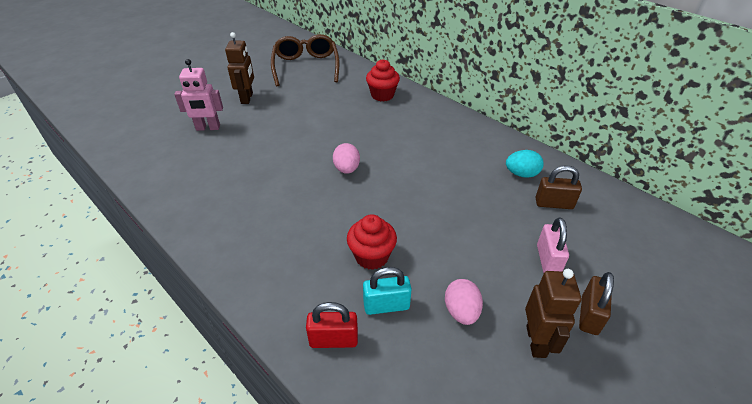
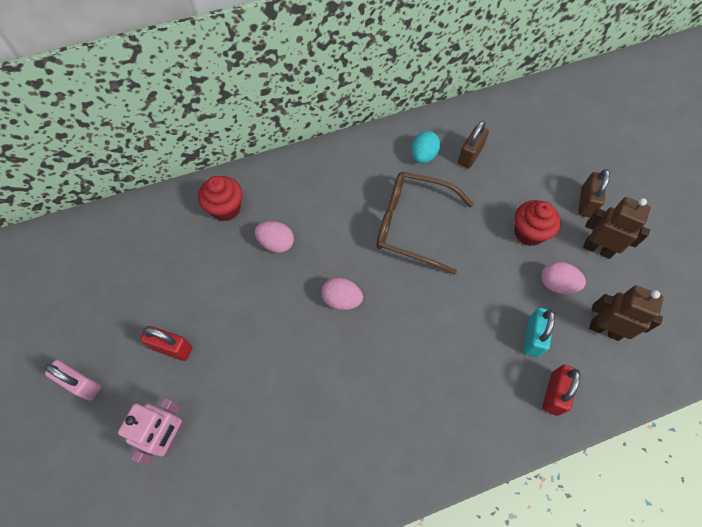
camera: 65 degrees left, 20 degrees up
(247, 98) = (129, 366): brown robot -> brown robot (604, 329)
(267, 109) = (172, 348): none -> red padlock
(306, 66) = (98, 267): brown glasses -> brown glasses (412, 225)
(372, 124) = (276, 243): none -> pink egg
(372, 256) = (474, 326): red cupcake -> red cupcake (529, 233)
(548, 260) = (528, 197): pink padlock -> pink padlock (82, 384)
(589, 315) = (586, 202): brown padlock -> brown padlock turned 60 degrees clockwise

